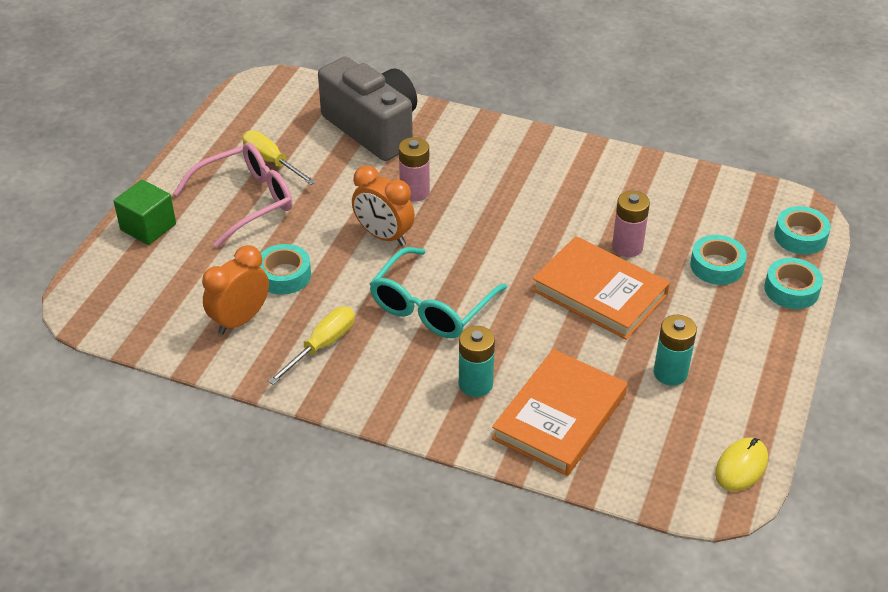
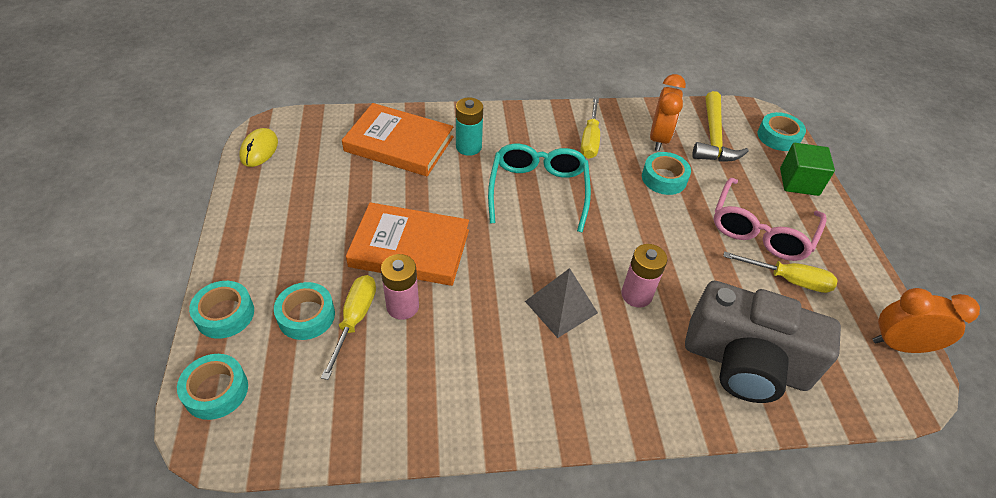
camera: 150 degrees right, 5 degrees up
(100, 277) = (778, 137): none -> turquoise tape
(175, 300) = (713, 137): none -> yellow hammer
(384, 236) = (623, 238): orange clock -> orange clock (899, 345)
(487, 204) = (561, 307): none -> grey pyramid
(559, 417) = (399, 144): orange book -> orange book turned 75 degrees counterclockwise
(670, 373) = (327, 198): turquoise battery -> none
(674, 250) = (354, 320): none -> yellow screwdriver

